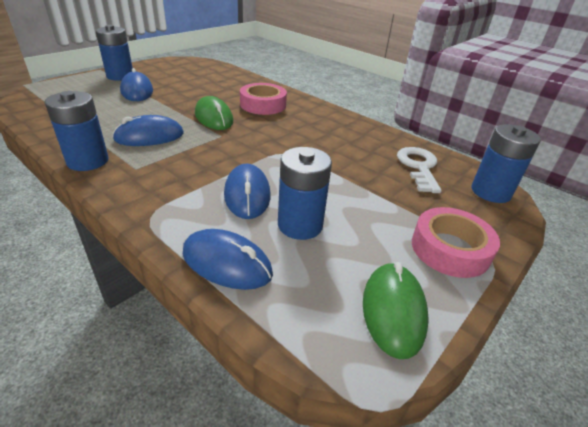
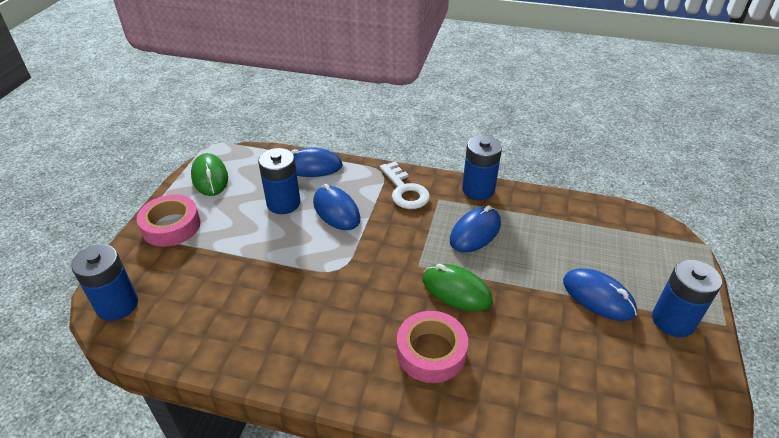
camera: 155 degrees right, 5 degrees up
(419, 167) = (193, 311): white key -> white key (405, 190)

